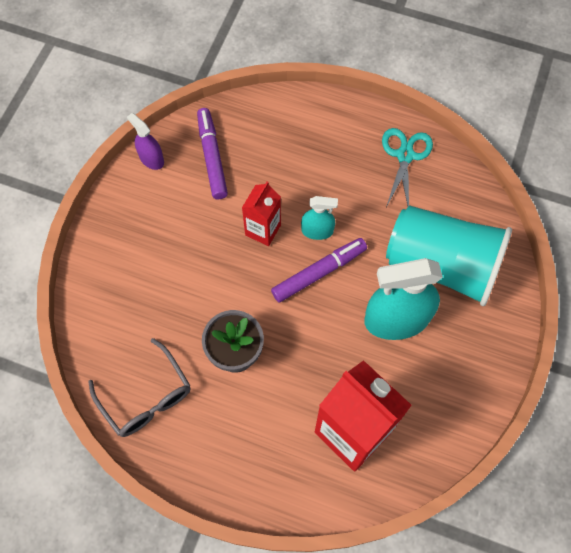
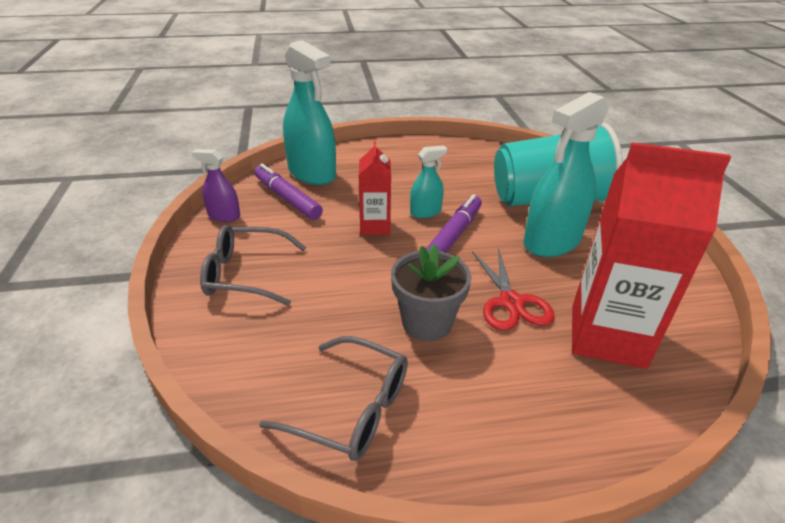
camera: 30 degrees left, 30 degrees down
(138, 240) = (246, 274): none -> grey glasses
(252, 128) = (312, 173): none -> turquoise spray bottle
(309, 366) = (511, 303): none -> red scissors
(405, 155) = (454, 154): turquoise scissors -> none

